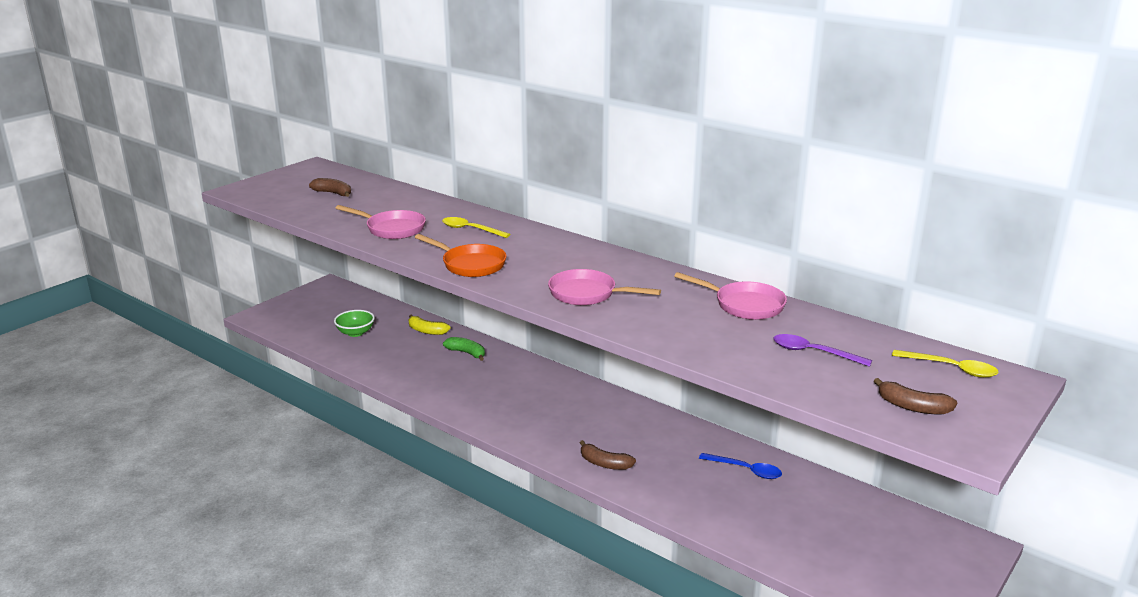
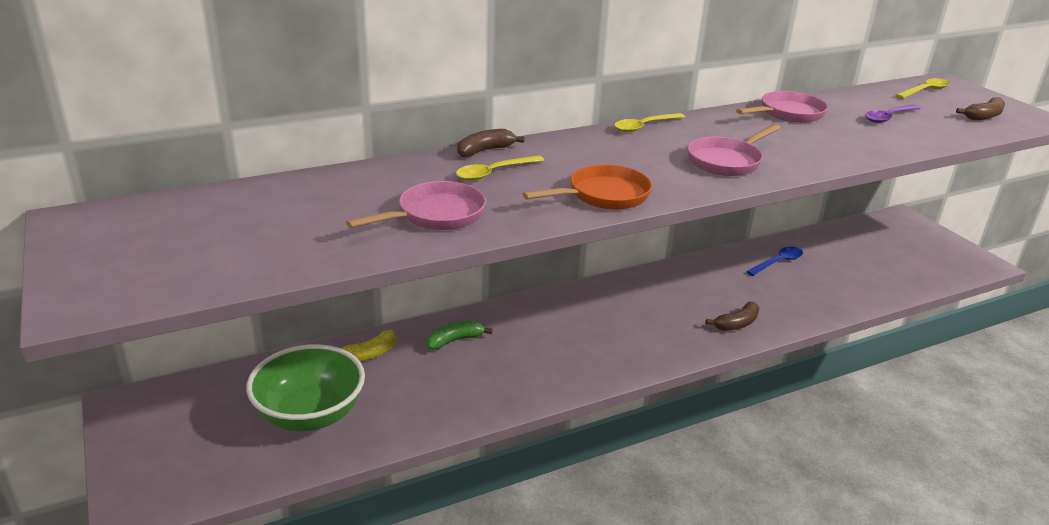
camera: 65 degrees left, 5 degrees up
(333, 193) = (233, 227): brown banana -> brown banana (485, 150)
(355, 333) = (310, 414): green bowl -> green bowl, size x1.84
(621, 256) = (644, 126): none -> yellow spoon

